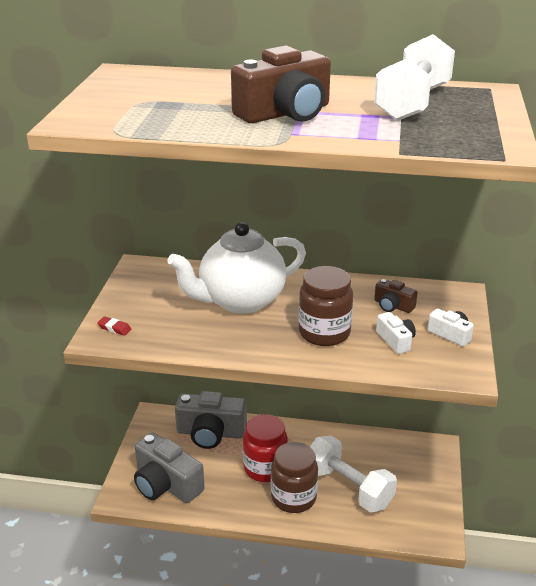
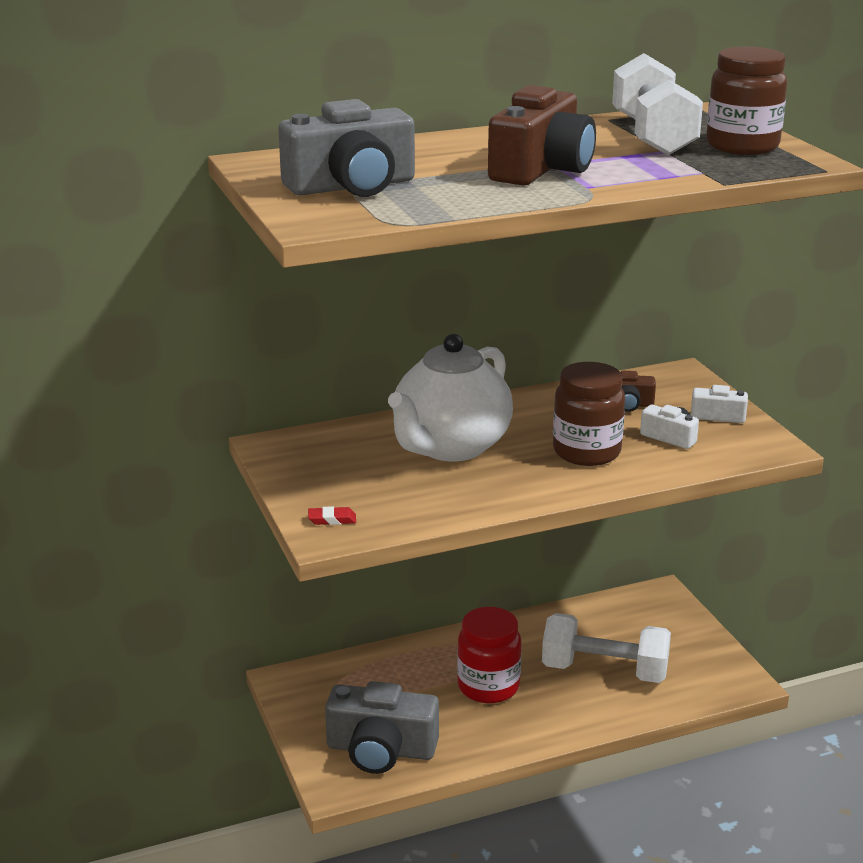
camera: 30 degrees left, 5 degrees down
(210, 433) = (381, 672): grey camera -> grey camera (351, 186)
(293, 498) = (552, 705): brown jar -> brown jar (742, 146)

